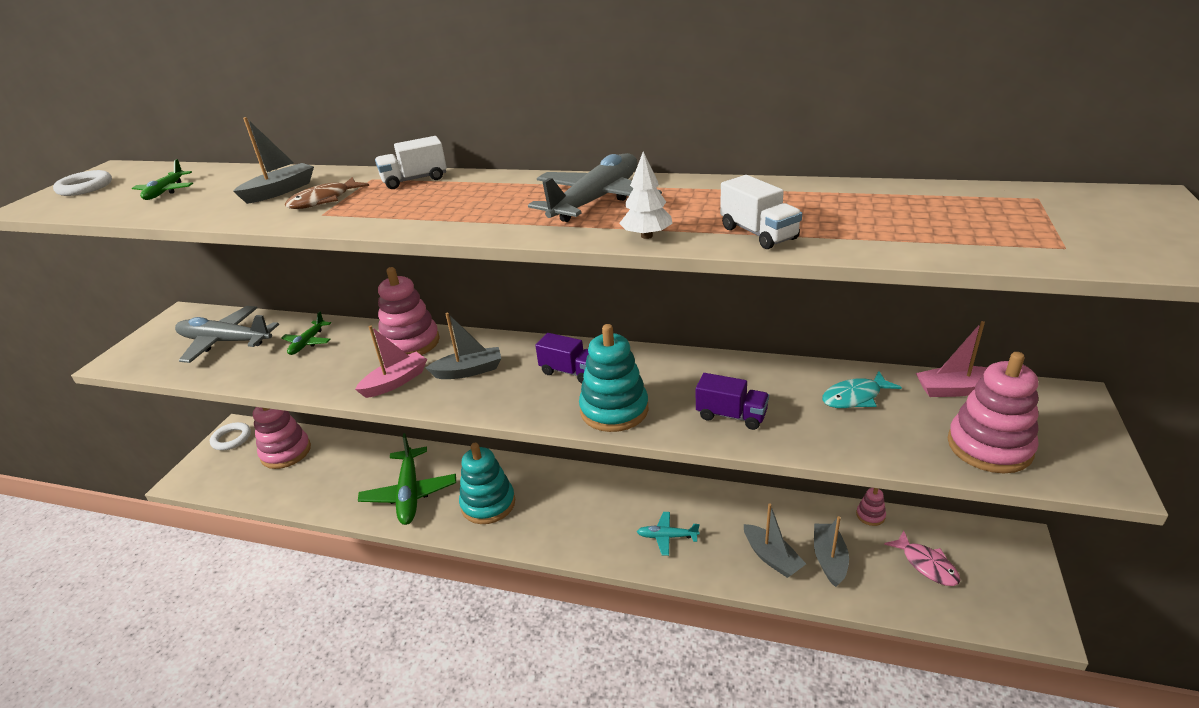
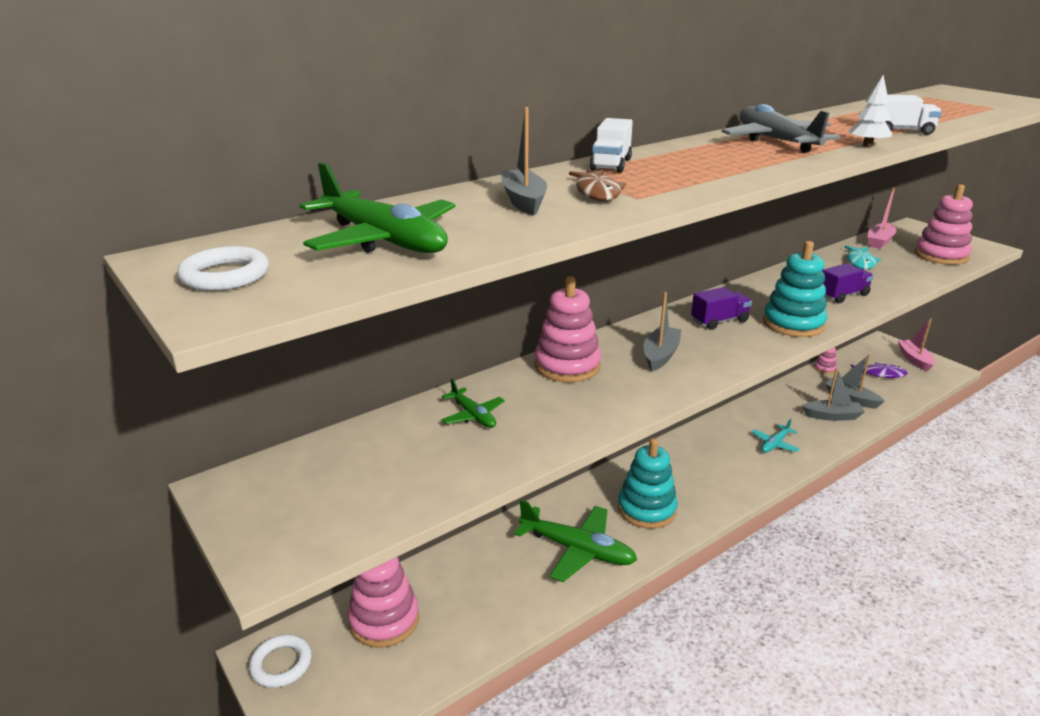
camera: 55 degrees left, 5 degrees down
(166, 191) = (383, 240): green plane -> green plane, size x1.92
(226, 342) = (376, 465): grey plane -> none
(395, 382) = (632, 390): pink boat -> pink boat (914, 360)
(926, 564) = (881, 374): pink fish -> purple fish

